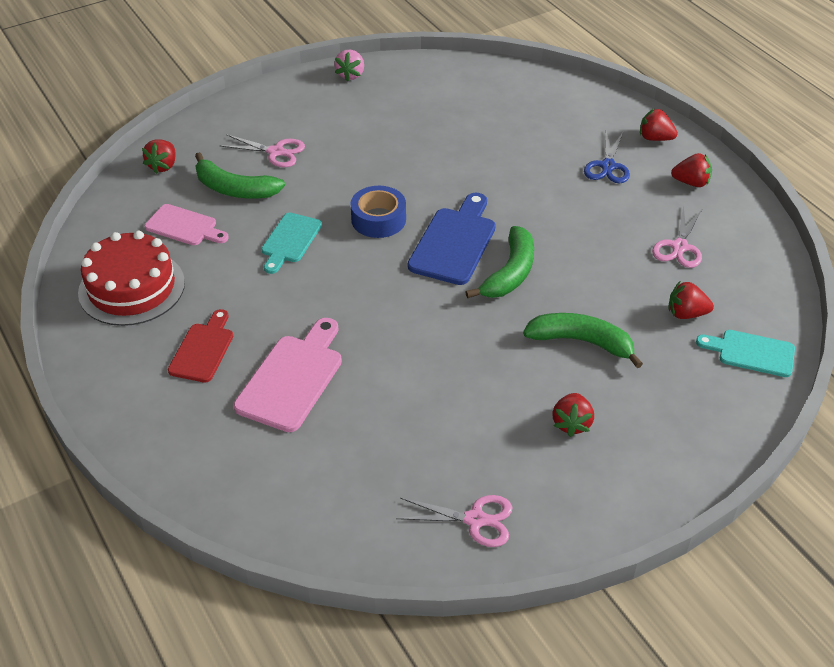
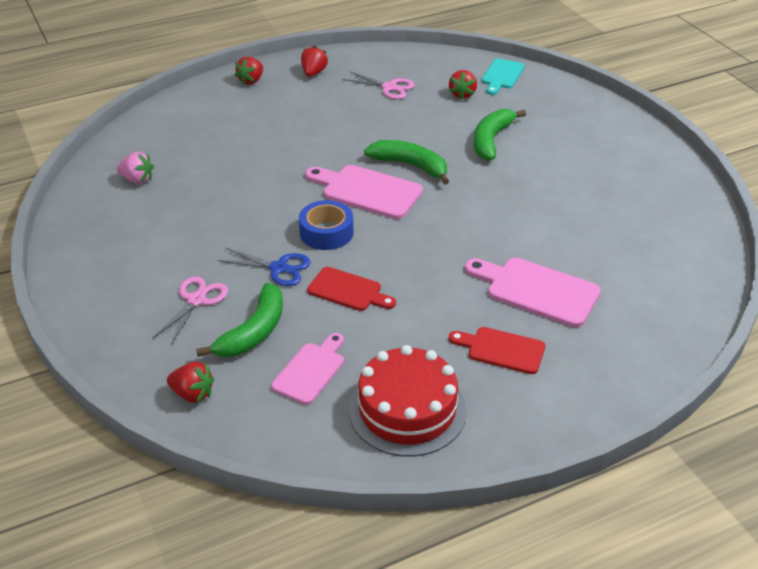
camera: 85 degrees left, 5 degrees down
(290, 241) = (348, 291): turquoise cutting board -> red cutting board
(350, 75) = (72, 242): pink strawberry -> pink strawberry (137, 179)
(454, 242) = (367, 191): blue cutting board -> pink cutting board
(475, 520) = (671, 202): pink scissors -> none
(571, 423) = (574, 153): red strawberry -> none
(607, 166) = (282, 106): blue scissors -> blue scissors (279, 268)

